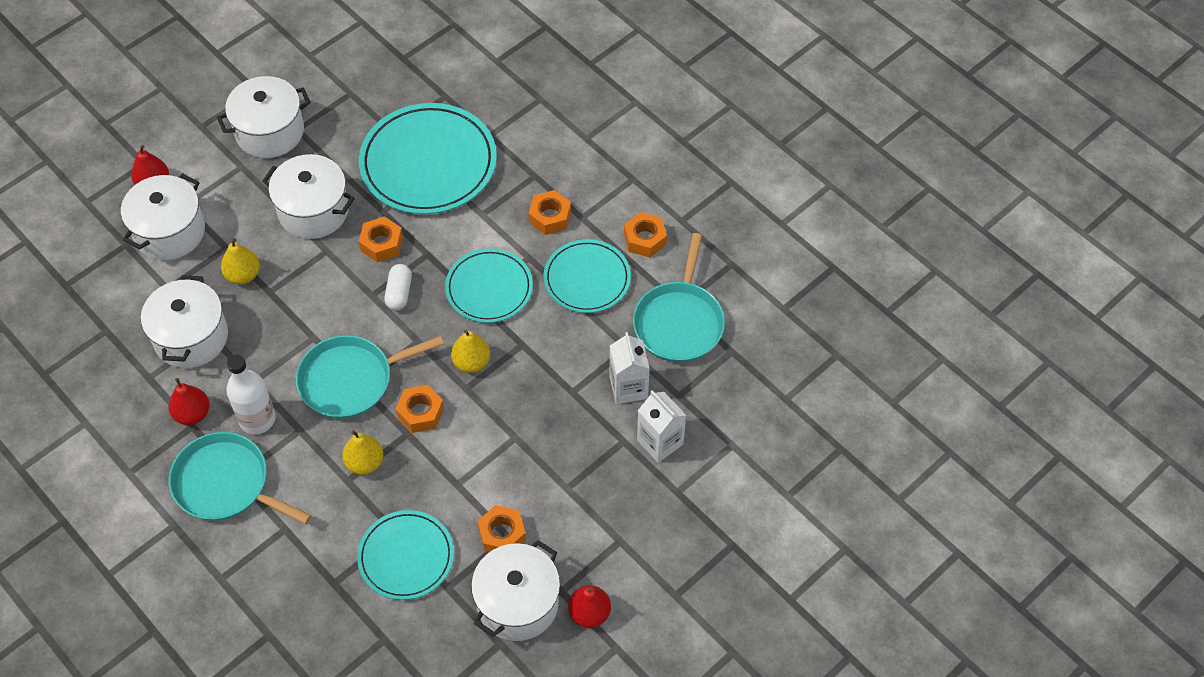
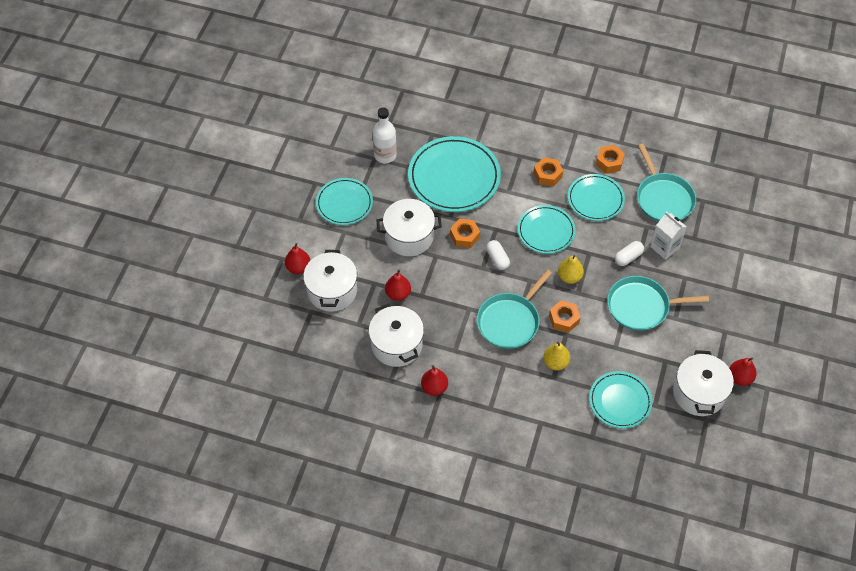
camera: 30 degrees left, 0 degrees up
(226, 484) = (486, 416): turquoise pan -> turquoise pan (641, 306)
(243, 275) = (398, 294): yellow pear -> red pear
(257, 419) = (474, 370): white bottle -> white bottle (385, 155)
(269, 132) = (344, 203): white pot -> turquoise plate
(502, 534) = (661, 361): orange nut -> none
(569, 376) = (628, 257): none -> white capsule
(660, 442) = (704, 268): white carton -> none

